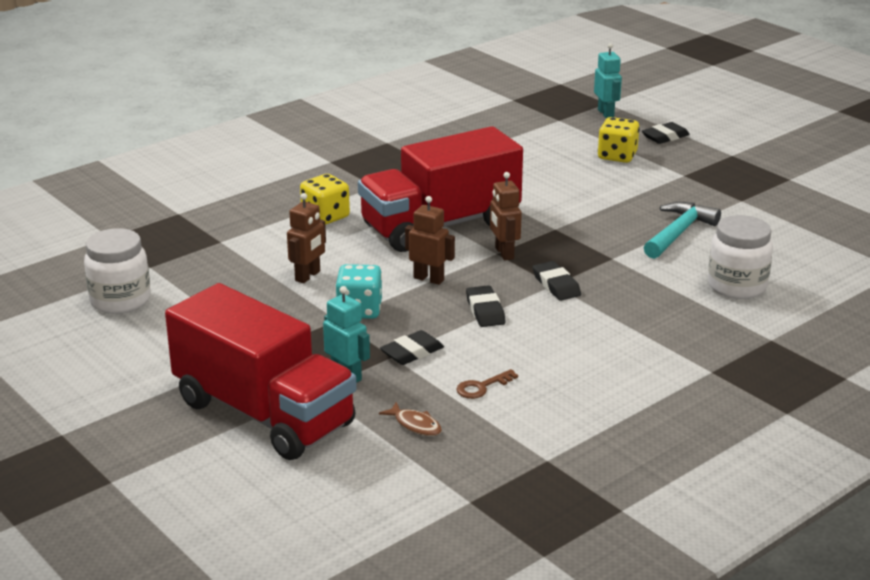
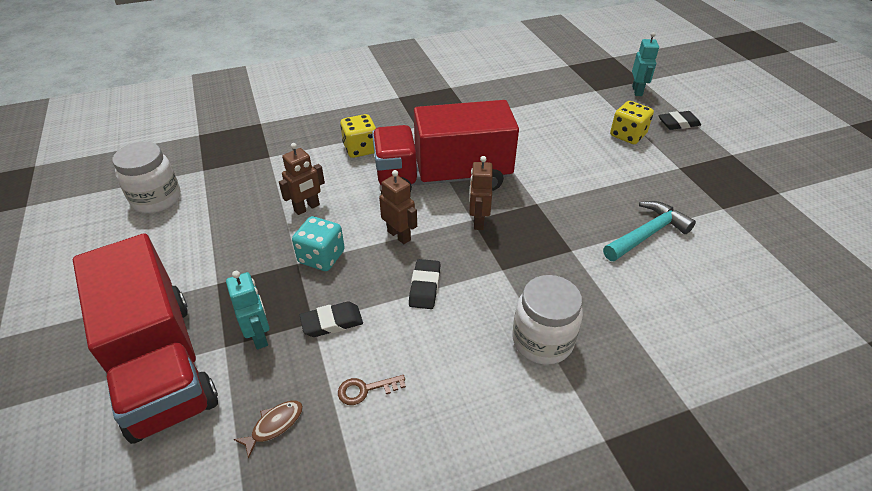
camera: 20 degrees right, 15 degrees up
(415, 425) = (274, 425): brown fish -> brown fish turned 105 degrees counterclockwise
(556, 285) = (504, 271): black eraser -> none
(737, 286) = (679, 319): white jar -> white jar (542, 341)

